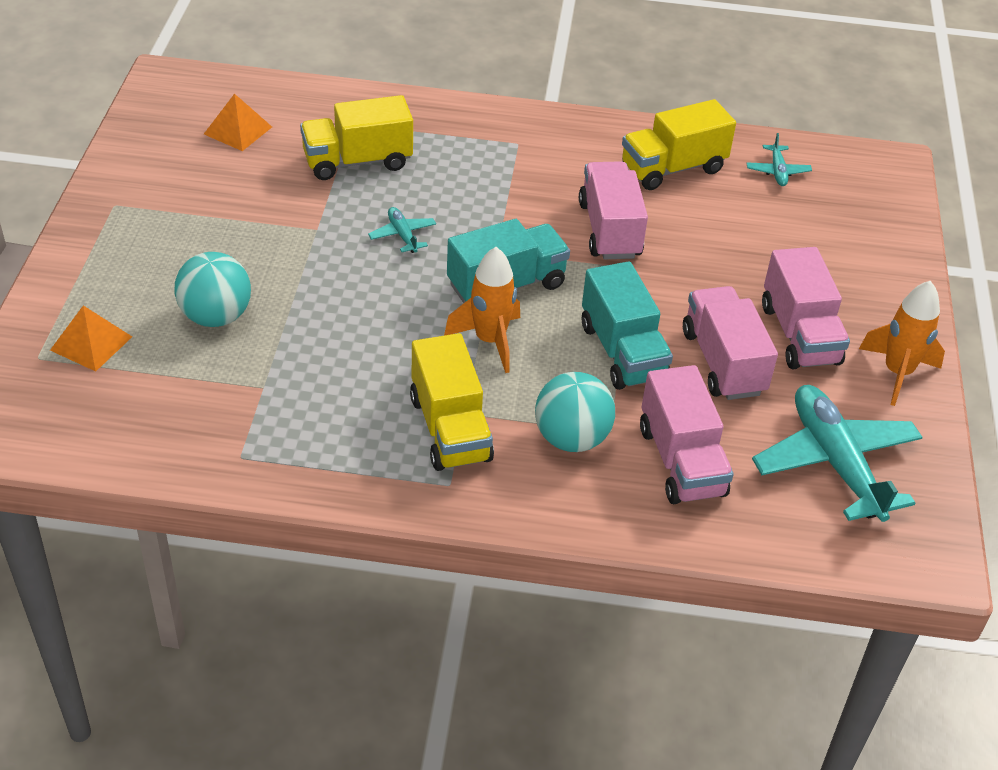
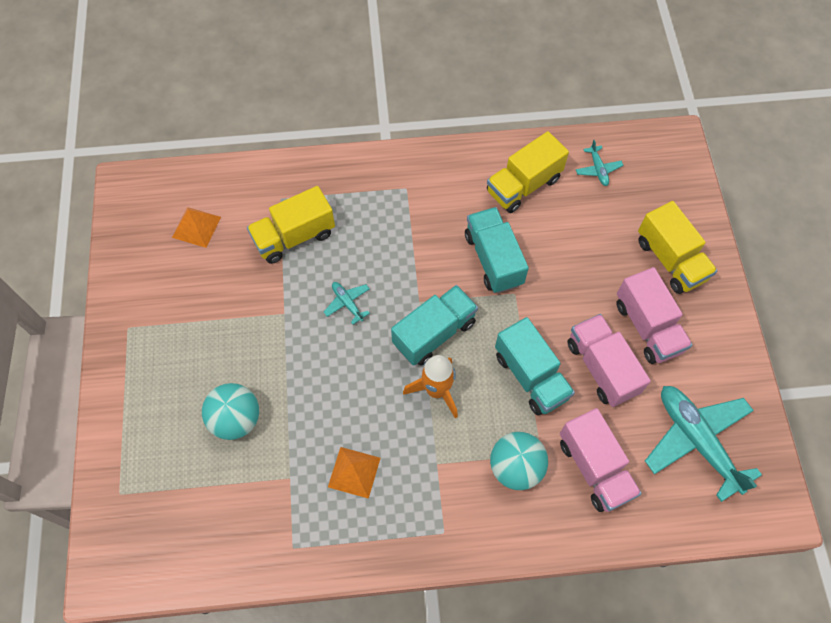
camera: 10 degrees left, 20 degrees up
(91, 343) = (154, 469): orange pyramid -> orange pyramid (354, 472)
(450, 429) = (430, 481): yellow truck -> yellow truck (670, 260)
(610, 230) = (493, 259): pink truck -> turquoise truck
(897, 373) = (721, 346): orange rocket -> none

